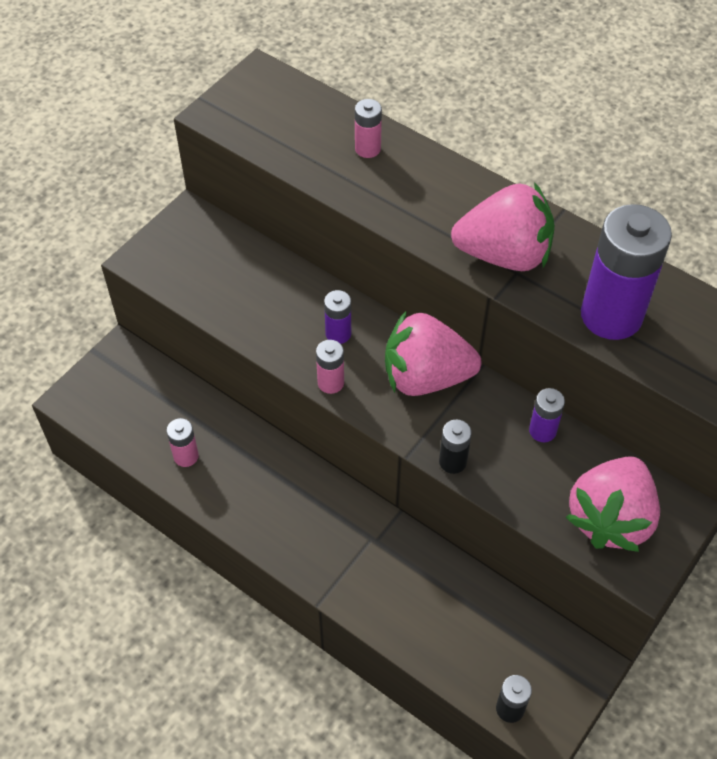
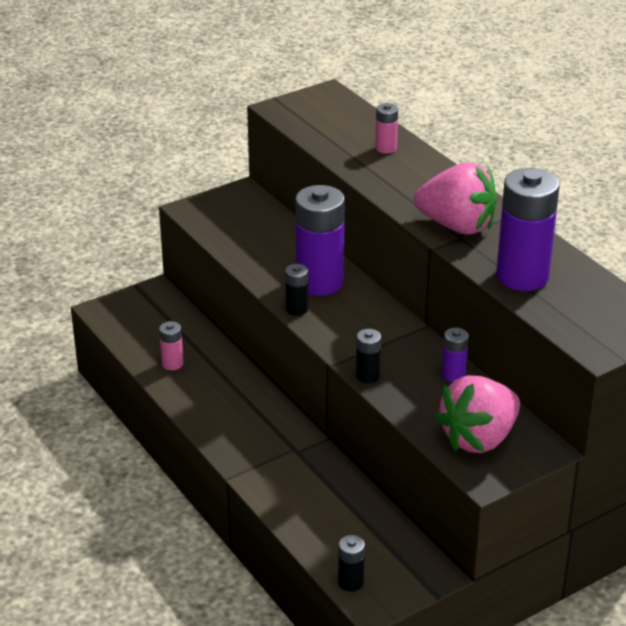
camera: 20 degrees right, 20 degrees down
(330, 382) = (296, 309): pink battery -> black battery
(338, 334) = (319, 282): purple battery -> purple battery, size x2.15
(426, 377) = (375, 322): pink strawberry -> none

